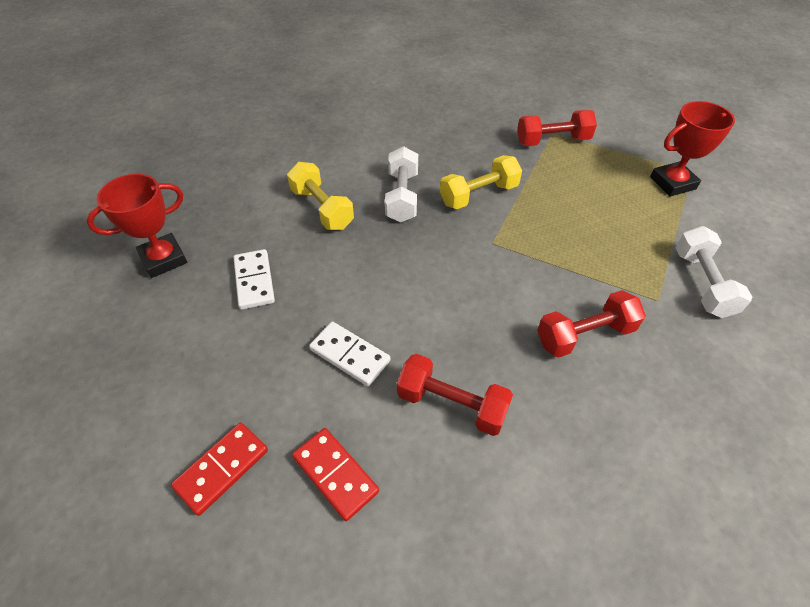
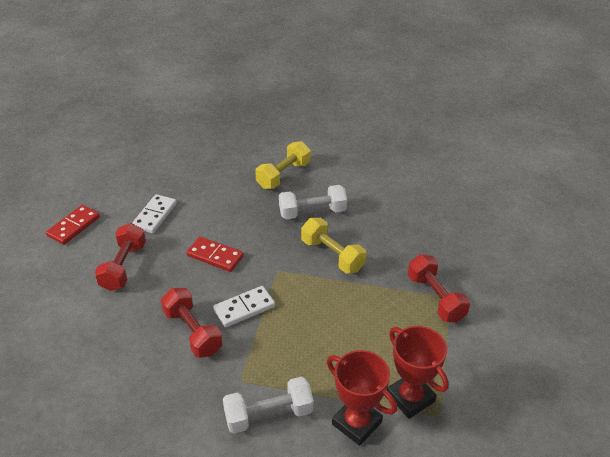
camera: 75 degrees right, 10 degrees down
(164, 259) = (215, 123): red trophy -> red trophy (356, 423)
(222, 468) = (75, 185): red domino -> red domino (215, 256)
(254, 281) = (206, 162): white domino -> white domino (244, 308)

